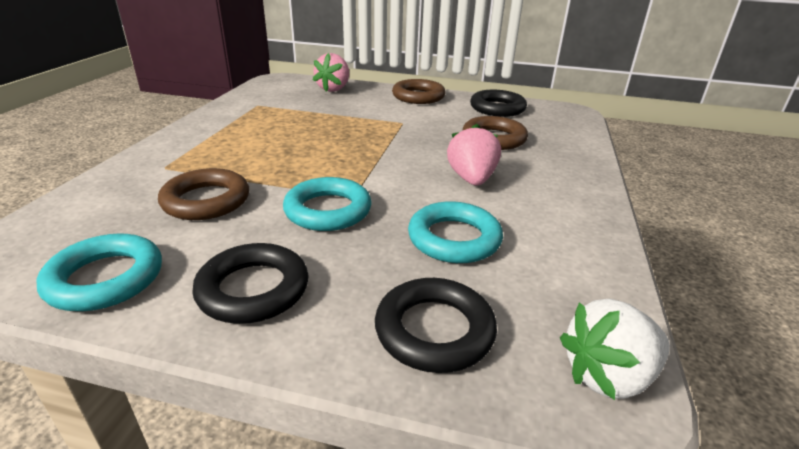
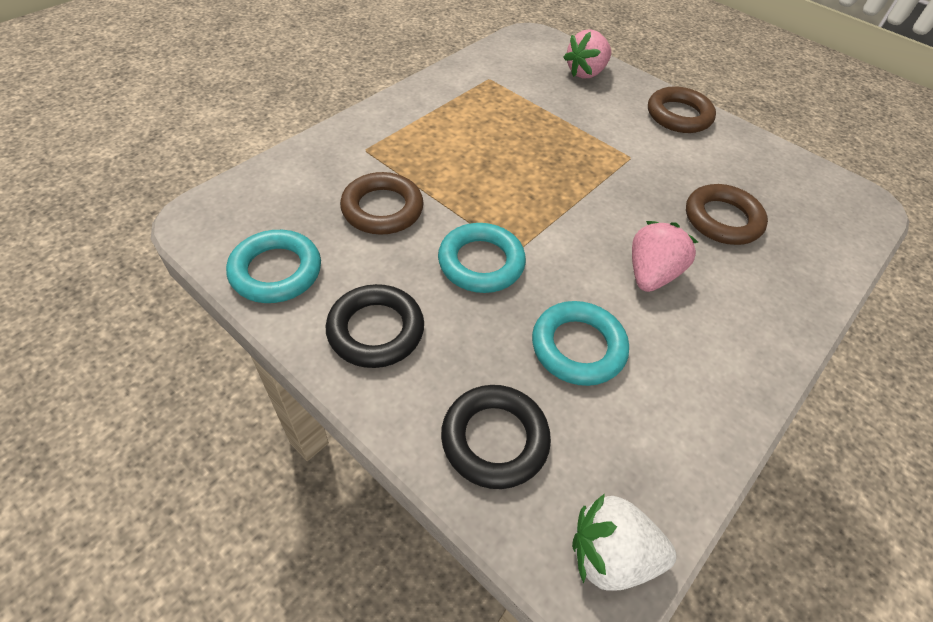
camera: 25 degrees right, 20 degrees up
(497, 108) = (766, 167): black ring -> none

